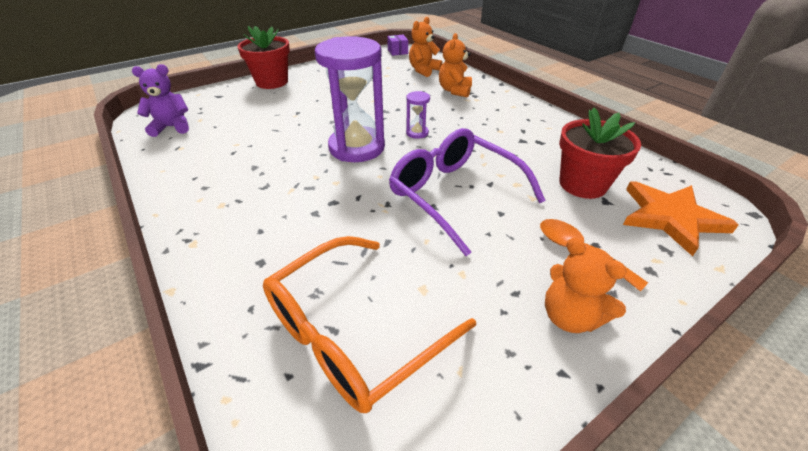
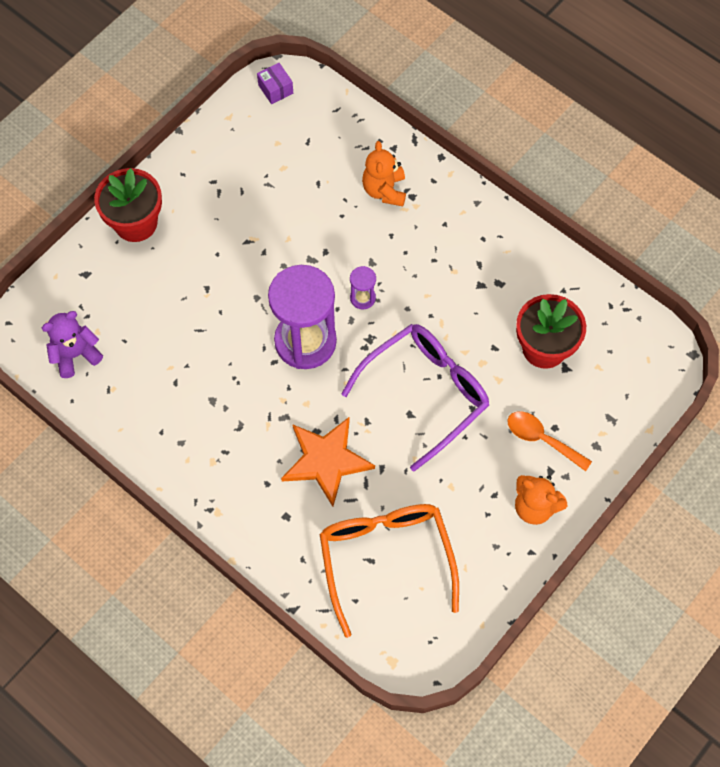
camera: 15 degrees left, 25 degrees up
(353, 332) = (386, 559): orange glasses -> orange glasses turned 135 degrees clockwise
(423, 70) = (330, 142): orange teddy bear -> none
(454, 194) = (425, 393): purple glasses -> purple glasses turned 105 degrees clockwise
(670, 217) = (620, 377): orange star -> orange star (326, 460)

